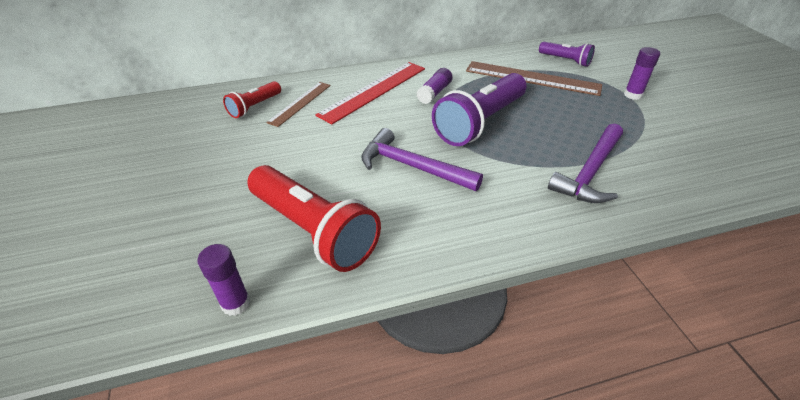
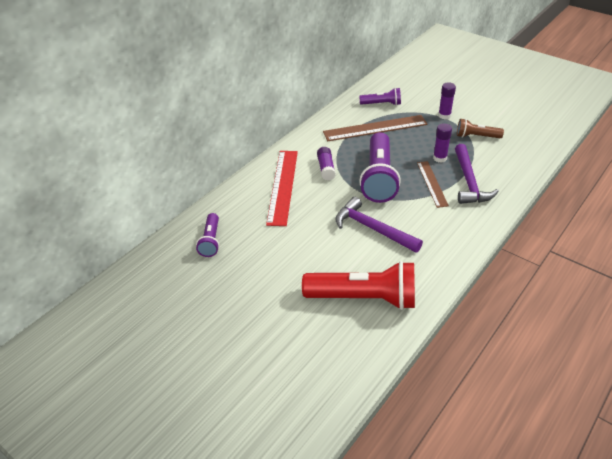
camera: 35 degrees left, 0 degrees up
(236, 303) = (373, 360): purple glue stick -> purple glue stick (440, 158)
(254, 107) = (211, 241): red flashlight -> purple flashlight
(300, 103) = (241, 221): brown ruler -> brown ruler (432, 183)
(412, 166) = (372, 228): purple hammer -> purple hammer turned 45 degrees clockwise
(654, 130) = (476, 136): none -> brown flashlight

